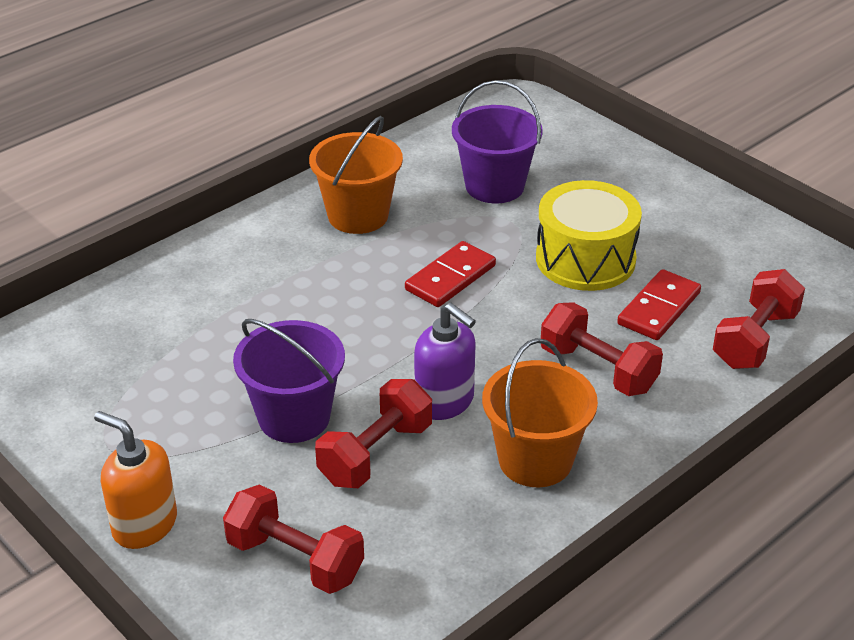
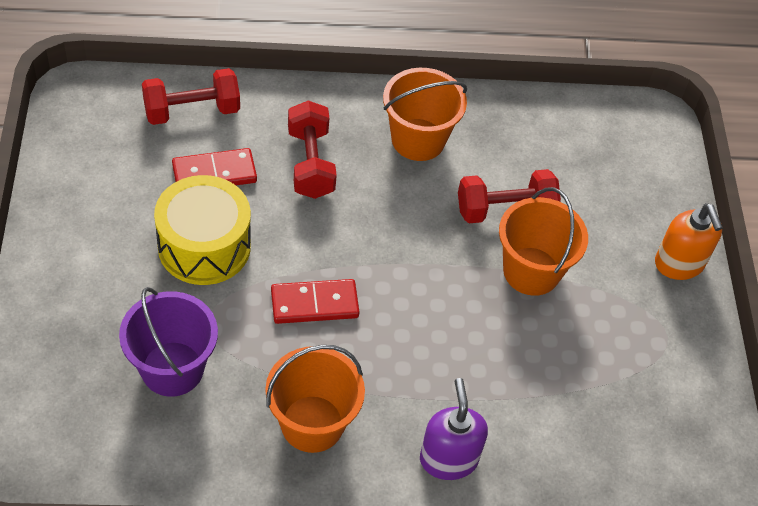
camera: 145 degrees left, 15 degrees up
(294, 417) = (531, 271): purple bucket -> orange bucket
(295, 559) = (607, 182): red dumbbell -> none
(445, 401) = (427, 212): purple soap dispenser -> purple soap dispenser (448, 459)

